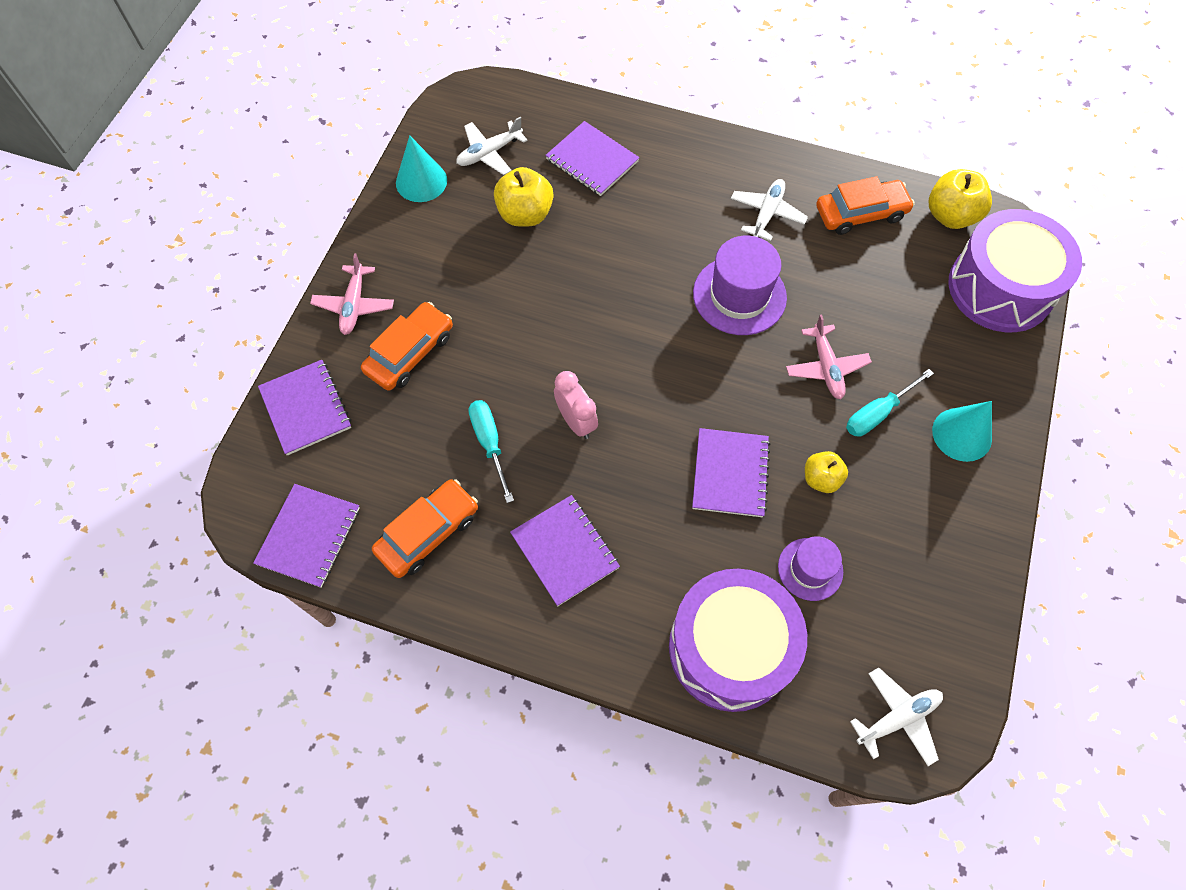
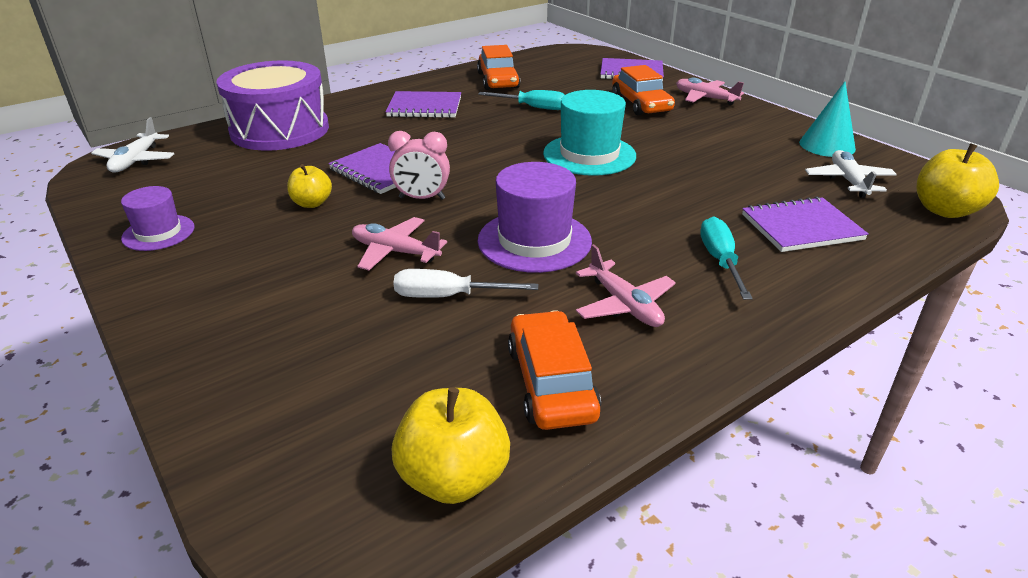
camera: 125 degrees right, 30 degrees down
(309, 536) = (541, 58): purple notebook -> none
(525, 214) = (747, 174): yellow apple -> yellow apple (944, 210)
(570, 335) = (589, 155): none -> turquoise hat
(576, 421) = (509, 135): pink clock -> pink clock (422, 198)
(767, 214) = (624, 305): white plane -> pink plane
(810, 569) = (266, 171): purple hat -> purple hat (158, 233)
(840, 303) = (448, 296): none -> white screwdriver
(860, 213) = (551, 382): orange car -> orange car turned 150 degrees clockwise
(877, 413) = (311, 256): turquoise screwdriver -> turquoise screwdriver (720, 260)
(962, 434) = (213, 293): turquoise cone -> none
(1000, 288) = (291, 445): purple drum -> none

